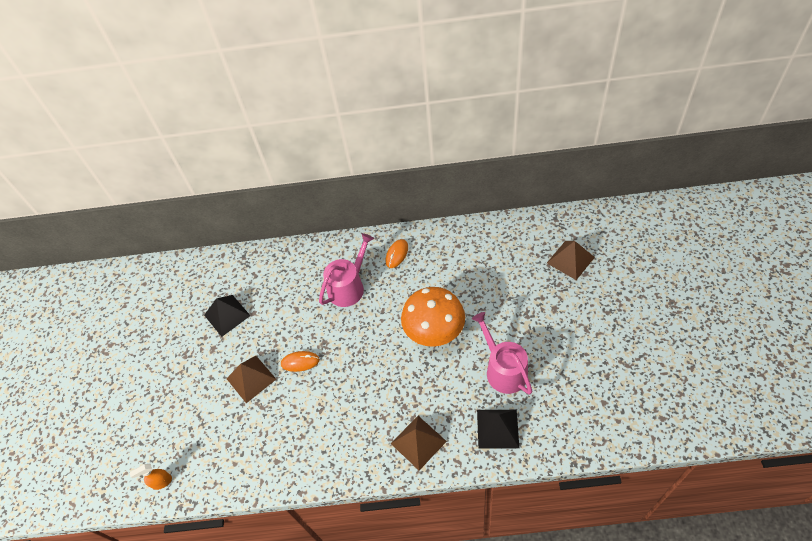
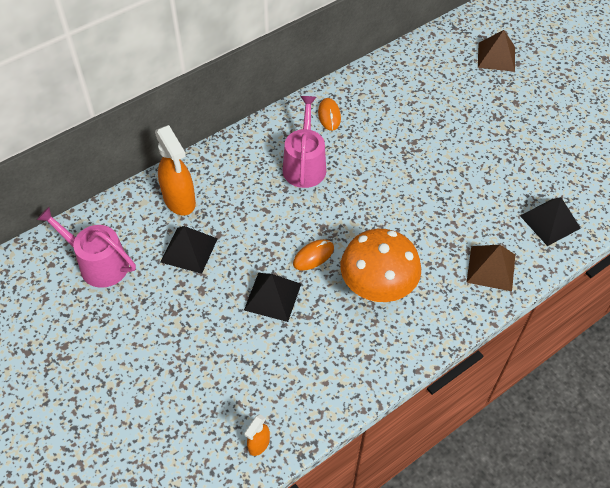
camera: 40 degrees left, 0 degrees up
(248, 275) = (179, 201): none -> orange spray bottle
(251, 378) = (272, 297): brown pyramid -> black pyramid
(434, 334) = (427, 170): orange mushroom -> orange mushroom (377, 289)
(503, 369) = (514, 171): pink watering can -> pink watering can (98, 264)

